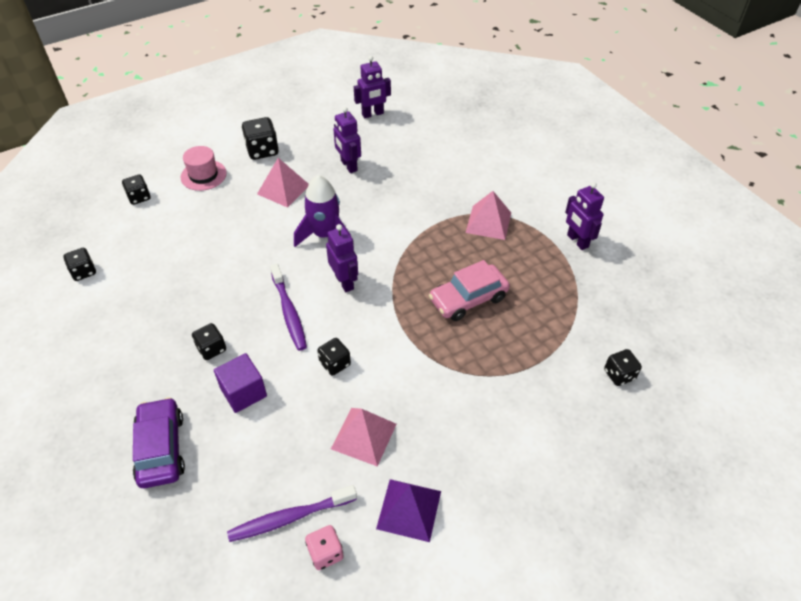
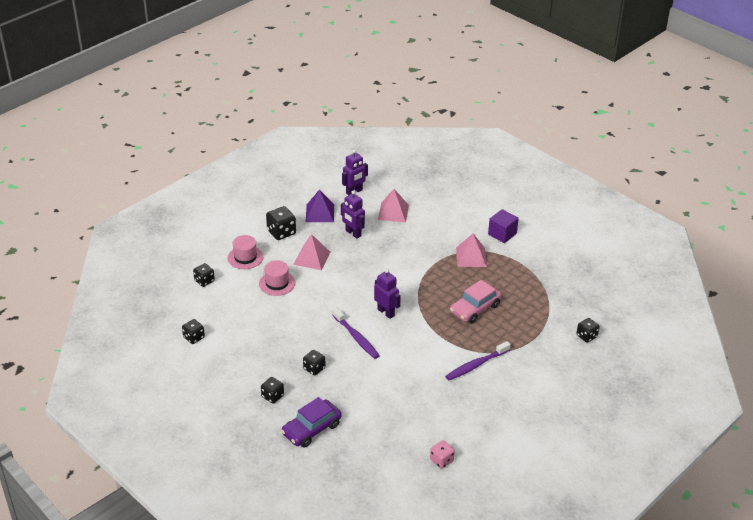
camera: 15 degrees left, 10 degrees down
(161, 448) = (311, 429): purple car -> purple car turned 105 degrees counterclockwise
(224, 216) = (277, 283): none -> pink hat
(243, 392) = (349, 389): purple cube -> purple cube (502, 234)
(290, 517) = (412, 448): purple toothbrush -> purple toothbrush (476, 365)
(325, 235) = (358, 284): purple rocket -> none
(335, 363) = (402, 362): black dice -> black dice (272, 396)
(363, 436) = (438, 398): pink pyramid -> pink pyramid (393, 212)
(409, 509) = (482, 430): purple pyramid -> purple pyramid (320, 213)
(577, 241) = (536, 259): purple robot -> none

